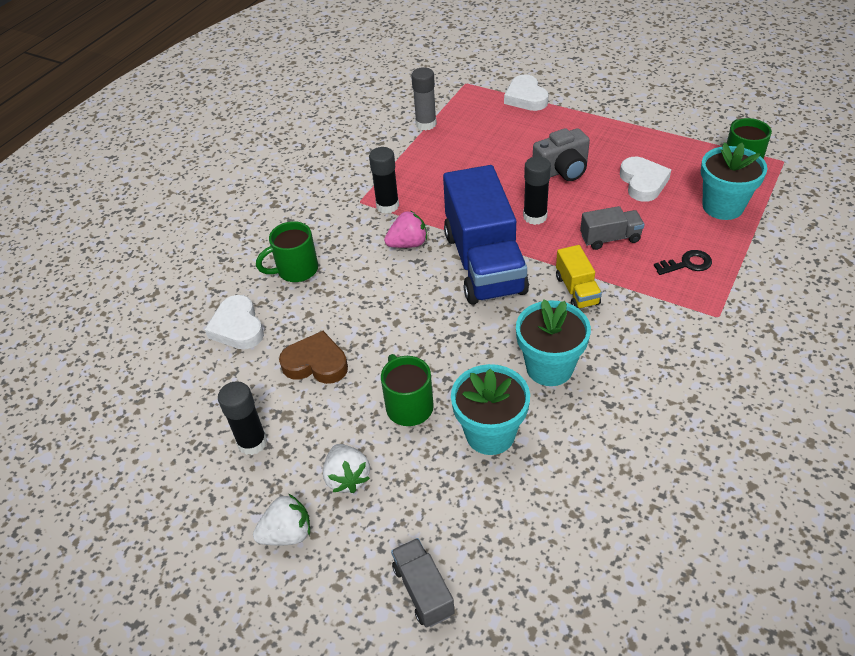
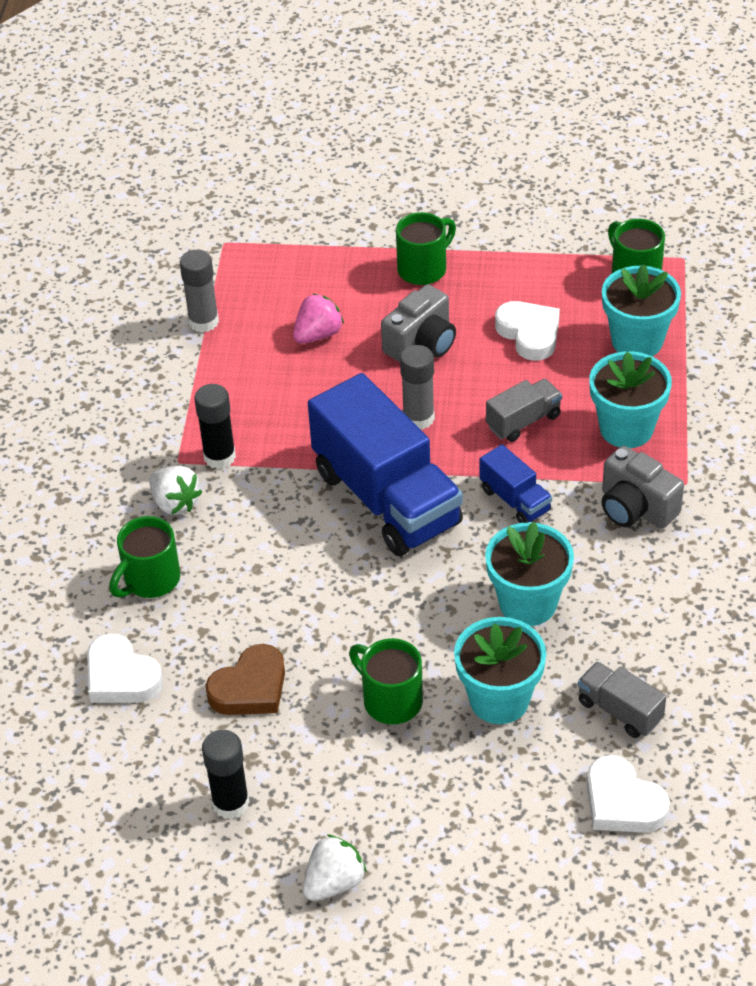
camera: 25 degrees left, 0 degrees up
(316, 363) = (250, 688): brown heart -> brown heart turned 150 degrees clockwise
(347, 478) = (366, 802): white strawberry -> white strawberry (175, 503)
(408, 244) = (277, 501): pink strawberry -> pink strawberry (318, 335)
(423, 590) = (512, 882): grey truck -> grey truck (619, 711)
(526, 97) = (320, 245): white heart -> white heart (622, 802)
(535, 216) = (418, 418): black glue stick -> grey glue stick
(577, 290) = (515, 500): yellow truck -> blue truck
(588, 126) = (423, 269): none -> green mug
(668, 322) = (635, 508): none -> grey camera
(687, 264) = (626, 429): black key -> turquoise flower pot

